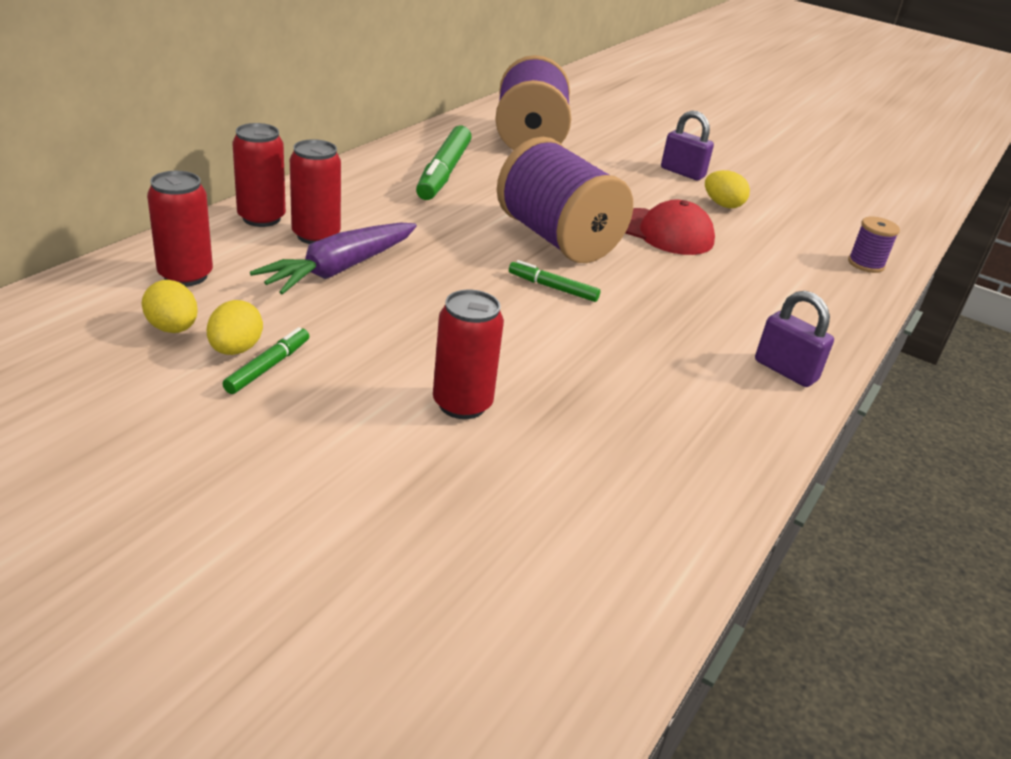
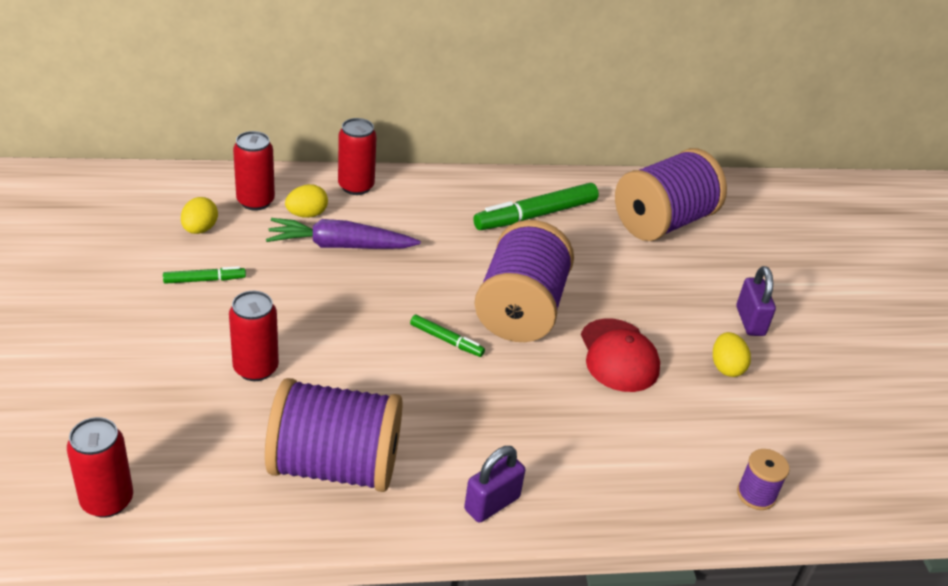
camera: 50 degrees right, 5 degrees up
(235, 349) = (207, 260): yellow egg -> yellow egg (307, 214)
(316, 235) = (366, 216): red can -> red can (107, 501)
(553, 288) = (446, 340): green marker -> green marker turned 135 degrees clockwise
(661, 426) = (335, 466): none -> purple spool
(785, 370) = (492, 503): purple padlock -> purple padlock turned 45 degrees clockwise

